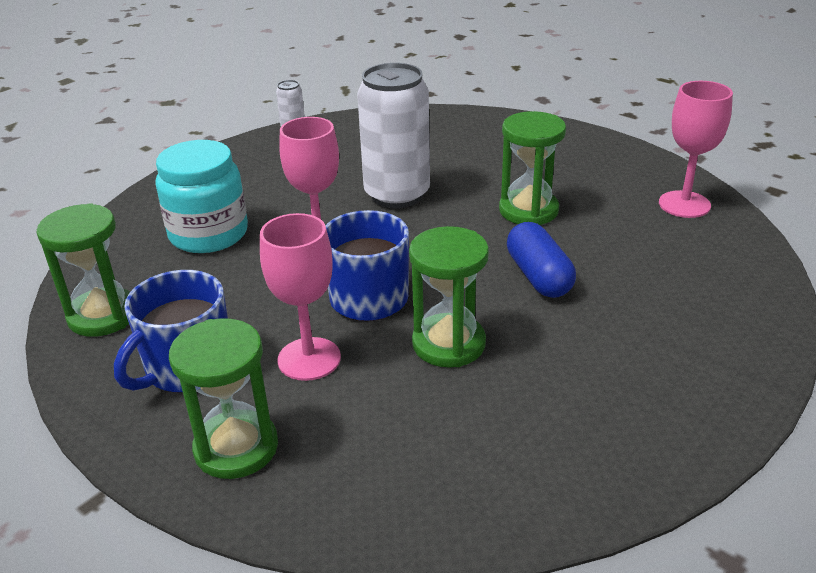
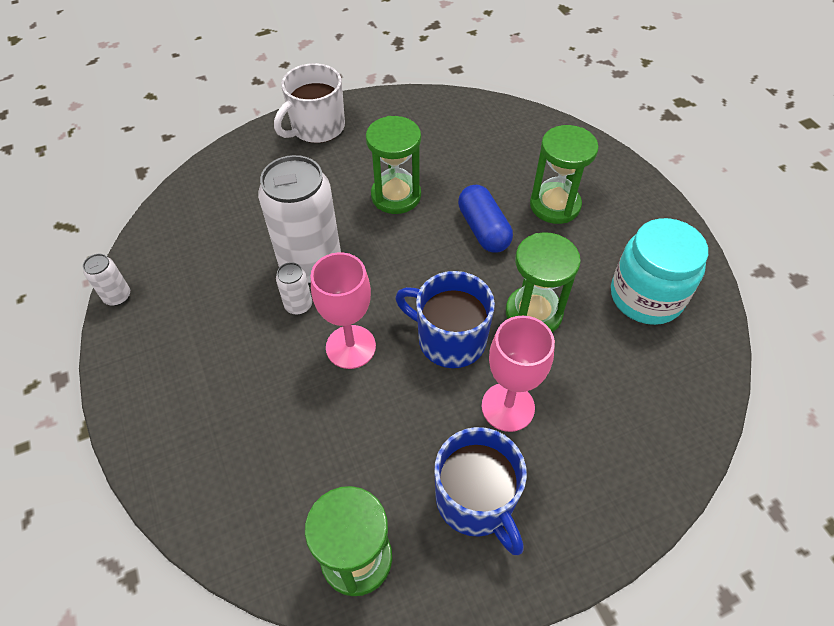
camera: 65 degrees left, 20 degrees up
(208, 234) = (271, 429): turquoise jar -> turquoise jar (646, 296)
(236, 448) = (590, 489): green hourglass -> green hourglass (555, 205)
(345, 204) = (298, 305): none -> white can
(539, 276) = (483, 229): blue capsule -> blue capsule turned 60 degrees clockwise
(570, 142) = (316, 128): none -> white mug
(684, 204) = (447, 116): pink goblet -> none

